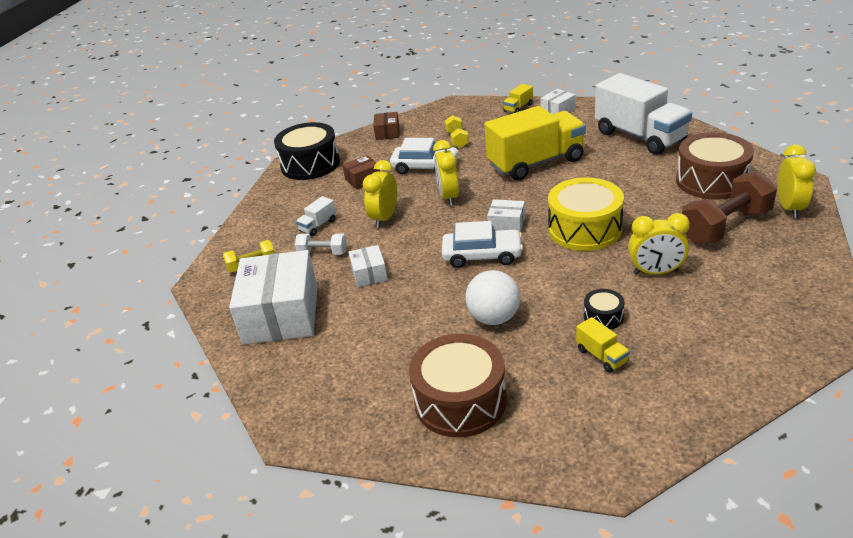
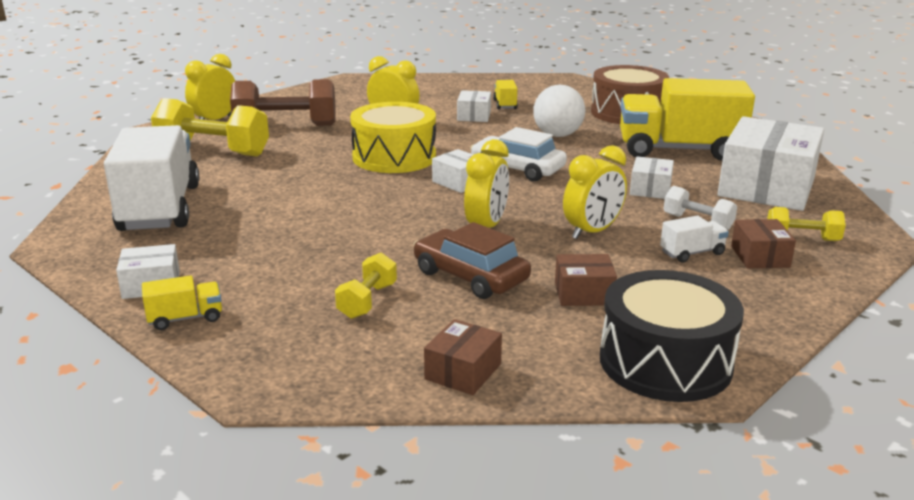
camera: 155 degrees left, 10 degrees down
(277, 239) = (760, 256): none -> brown box
(425, 167) = (470, 276): white car -> brown car
(536, 163) = (326, 225): yellow truck -> yellow truck (679, 150)
(603, 317) = (474, 116): black drum -> white box
(711, 181) = (213, 151): brown drum -> yellow dumbbell

